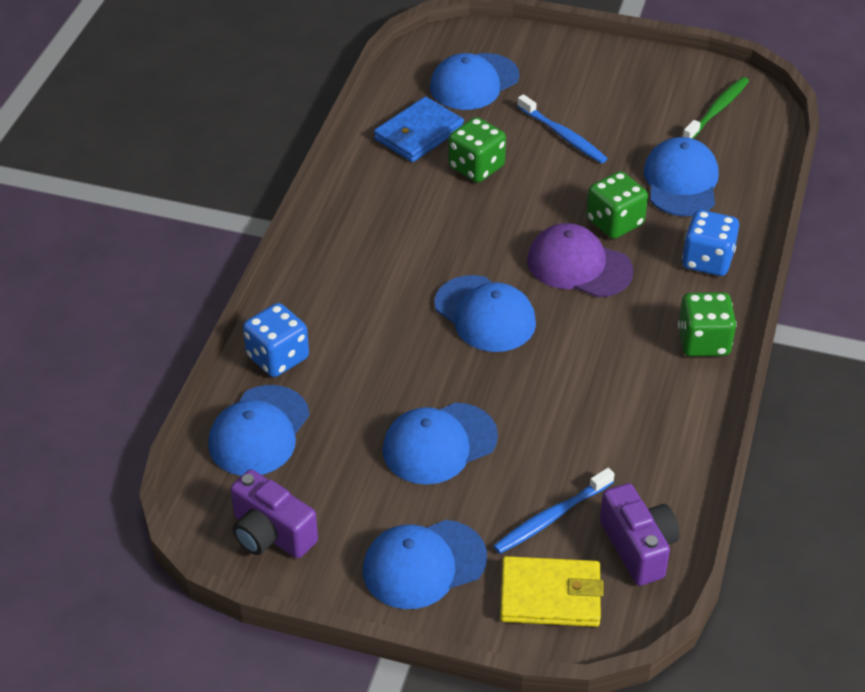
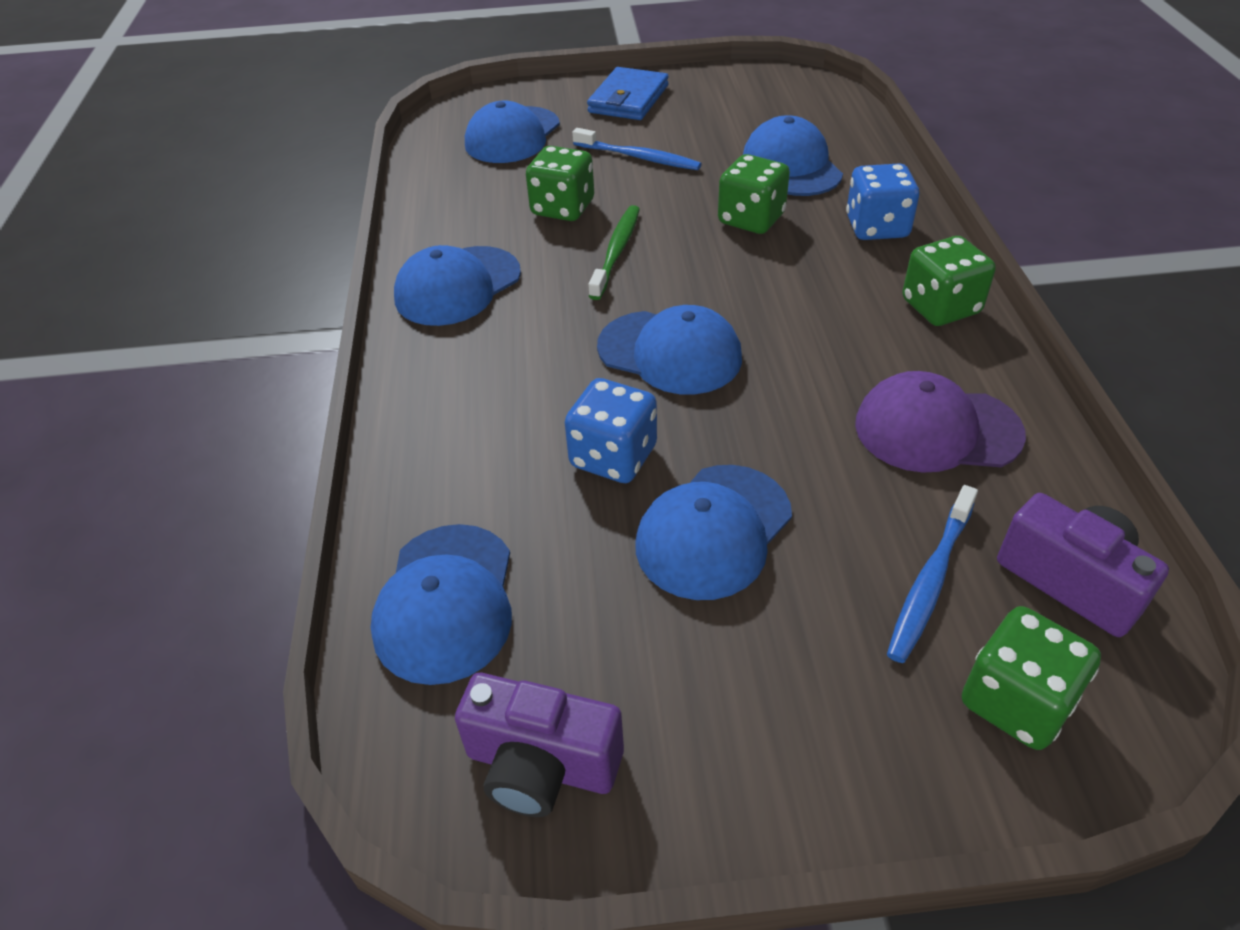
camera: 20 degrees left, 0 degrees up
(277, 357) = (425, 488): blue dice -> blue dice (613, 457)
(418, 134) = (478, 194): blue wallet -> blue wallet (628, 99)
(423, 564) = (804, 724): blue cap -> blue cap (457, 286)
(550, 595) = (1016, 701): yellow wallet -> green dice
(579, 265) = (743, 271): purple cap -> purple cap (936, 429)
(717, 109) = (778, 100): green toothbrush -> green toothbrush (616, 251)

